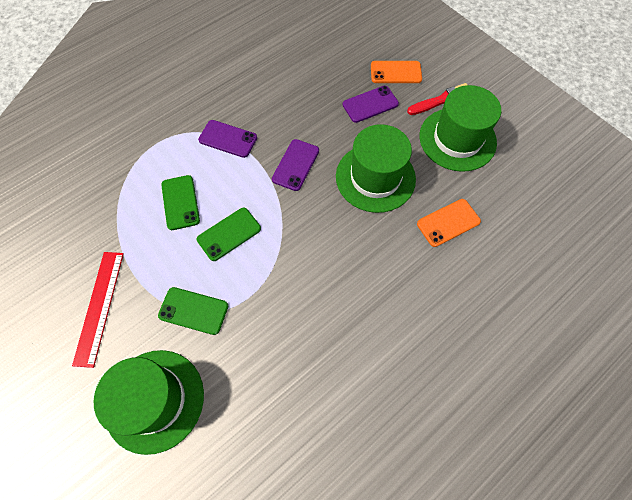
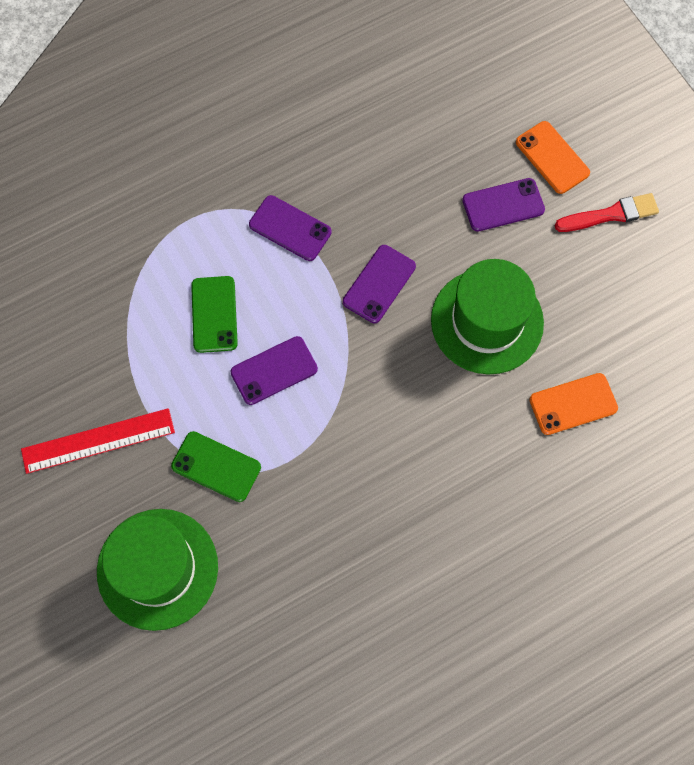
camera: 10 degrees right, 5 degrees up
(99, 307) = (98, 441): red ruler -> red ruler turned 60 degrees clockwise
(229, 234) = (274, 370): green phone -> purple phone
(396, 72) = (552, 158): orange phone -> orange phone turned 45 degrees clockwise
(457, 139) = (617, 281): green hat -> none

